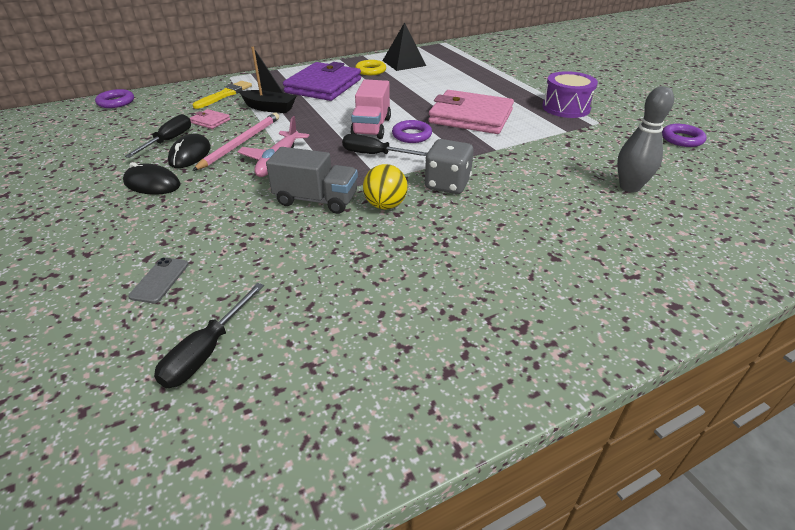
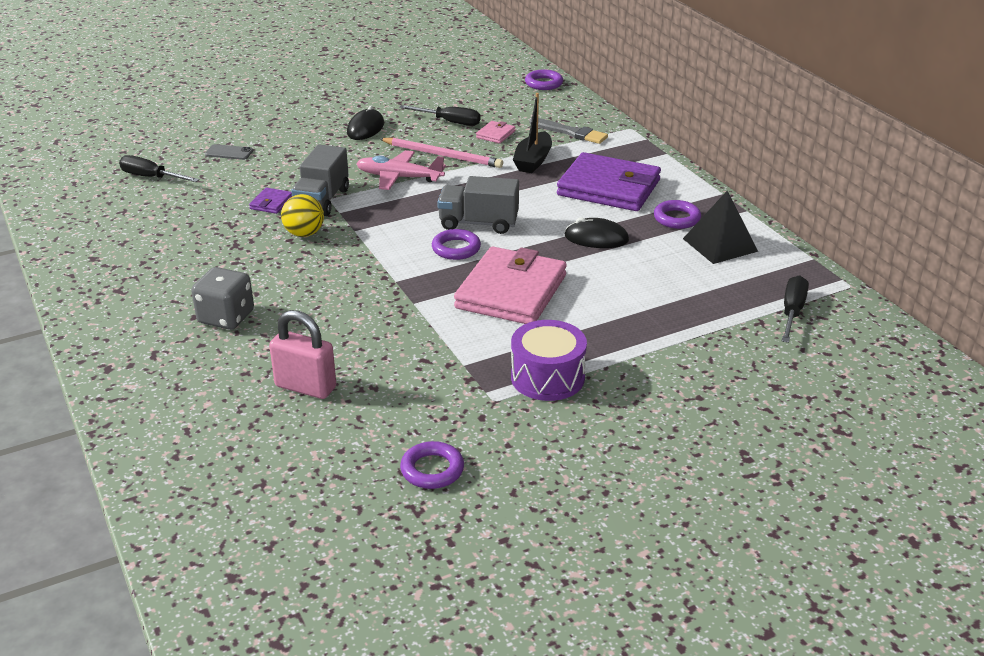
camera: 90 degrees right, 5 degrees down
(190, 155) = (418, 136): black mouse -> black mouse (596, 238)
(225, 95) = (570, 132): yellow brush -> grey brush
(315, 231) = (271, 203): none -> purple wallet
(370, 71) = (676, 218): yellow ring -> purple ring
(371, 127) = (478, 223): pink truck -> grey truck
(375, 155) = (408, 226): black screwdriver -> black screwdriver (792, 312)
(447, 184) = (336, 267): grey dice -> grey dice (226, 317)
(629, 187) = (305, 387): grey bowling pin -> pink padlock

